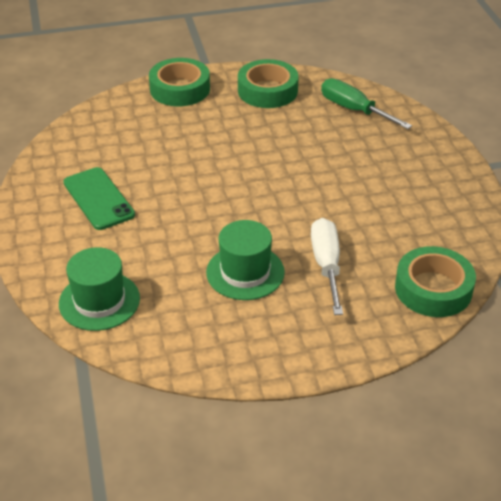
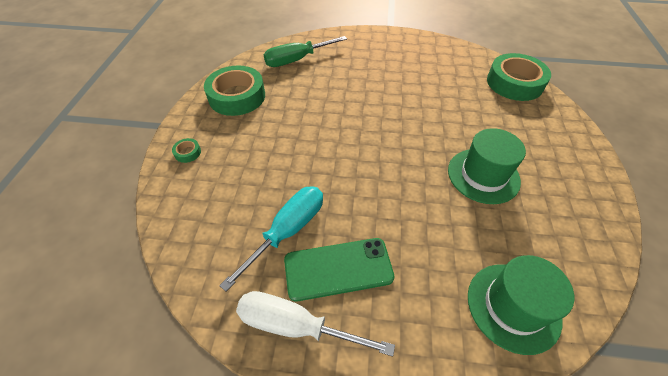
camera: 70 degrees left, 10 degrees up
(123, 164) = (287, 231): none -> turquoise screwdriver
(180, 89) = (187, 153): green tape -> green tape, size x0.40
(326, 265) = (482, 125): white screwdriver -> white screwdriver (296, 326)

